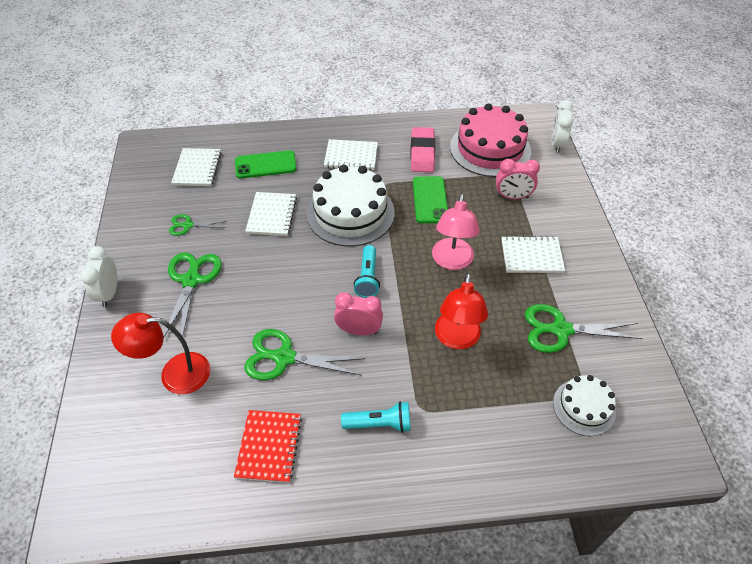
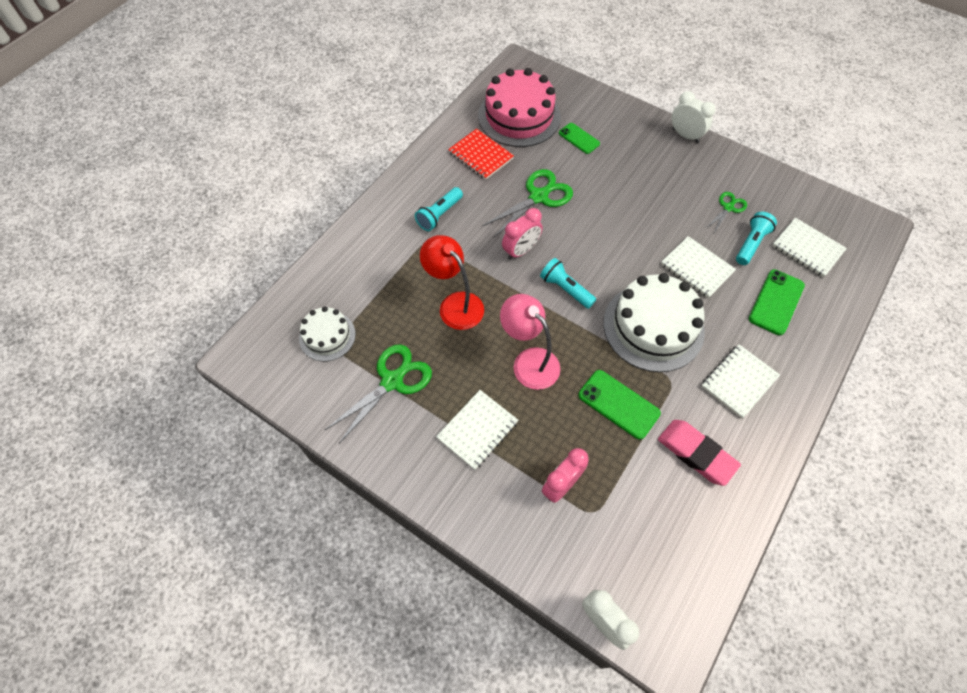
camera: 130 degrees right, 10 degrees up
(174, 374) = (579, 138): red lamp -> green phone
(191, 280) = (660, 183): green scissors -> none
(218, 197) = (751, 244): none -> turquoise flashlight
(490, 149) = (652, 532): pink cake -> pink cake (519, 116)

